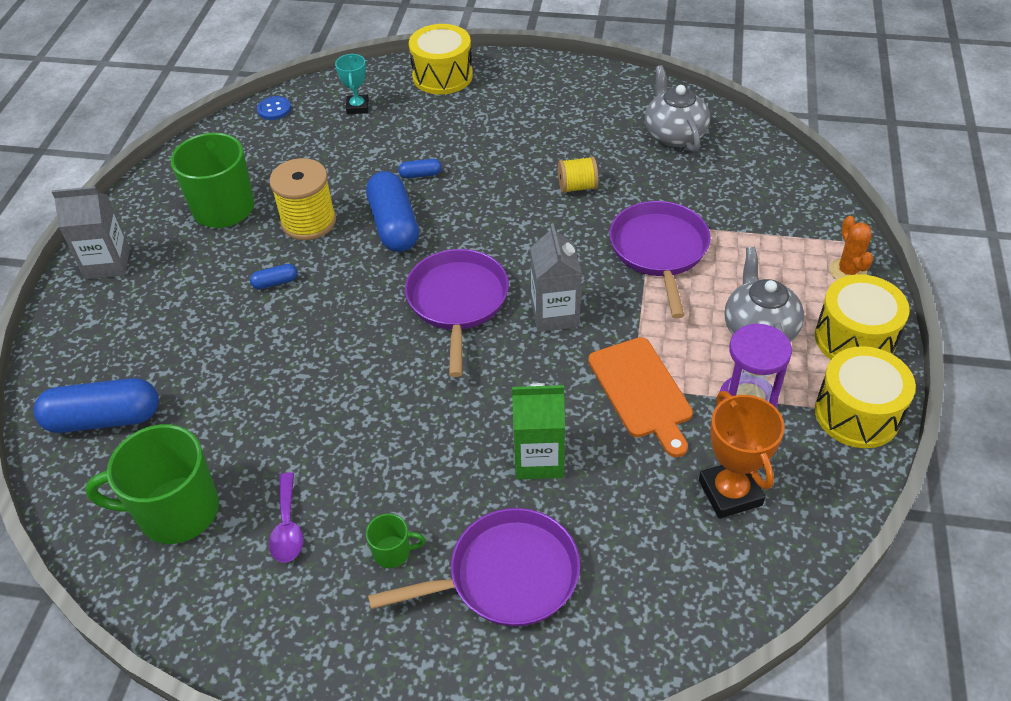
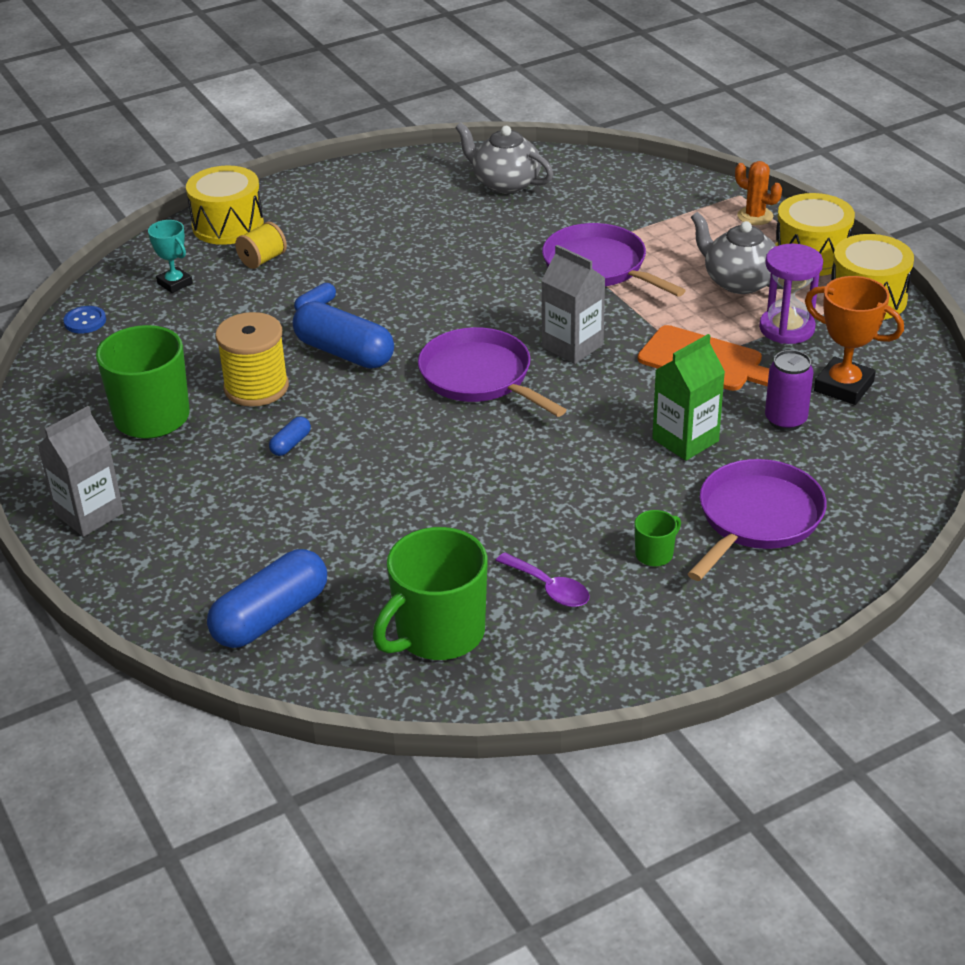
camera: 40 degrees left, 10 degrees down
(577, 187) = (472, 254): yellow spool -> yellow spool (262, 260)
(641, 494) = (785, 420): none -> purple can

